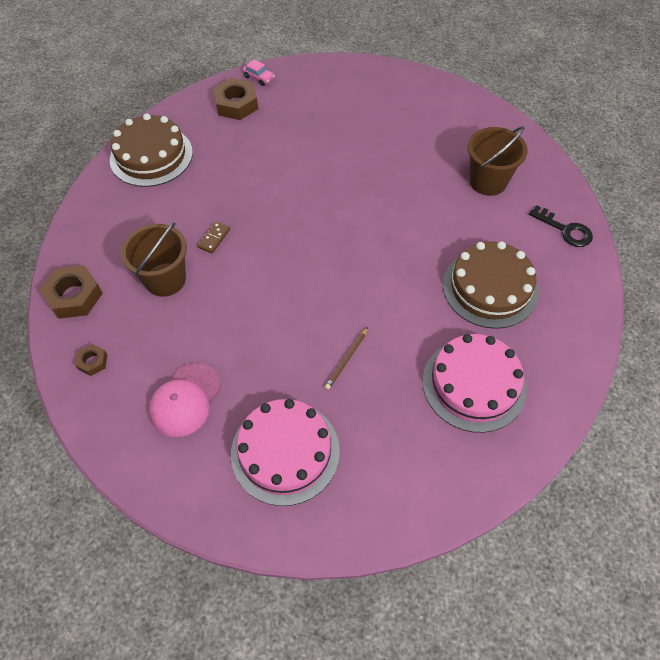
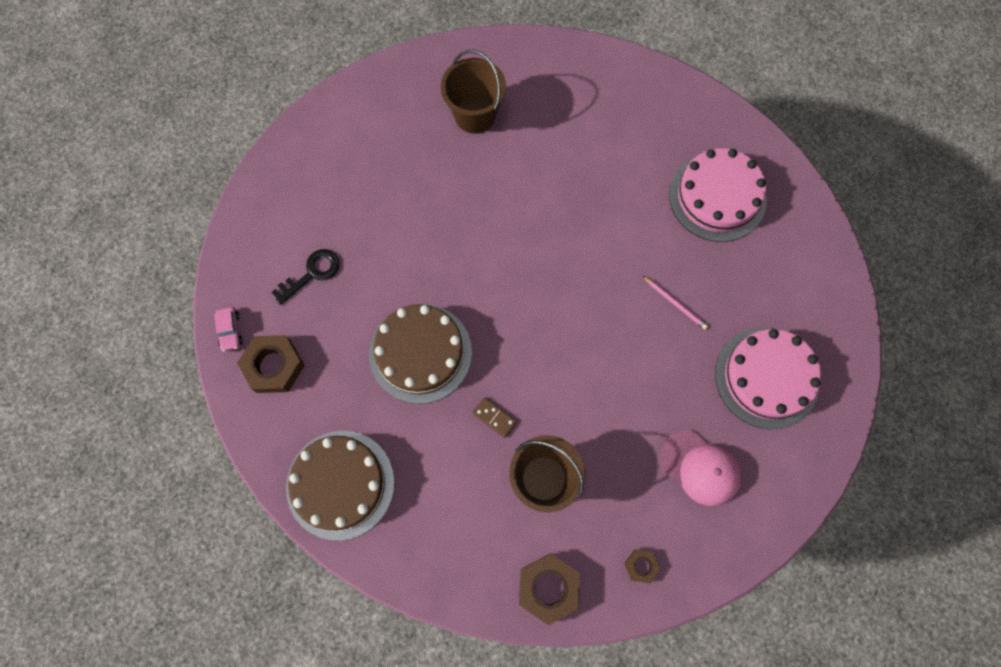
camera: 80 degrees left, 15 degrees up
(259, 78) = (230, 331): pink car -> pink car turned 120 degrees clockwise
(346, 359) = (675, 303): brown pencil -> pink pencil
(490, 288) = (613, 153): brown cake -> brown cake (420, 353)
(565, 230) = (555, 65): black key -> black key (312, 273)

